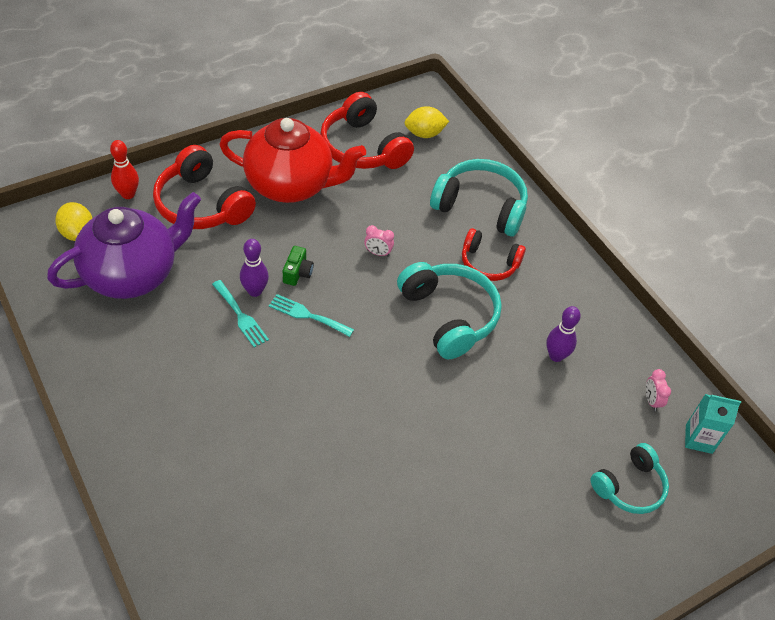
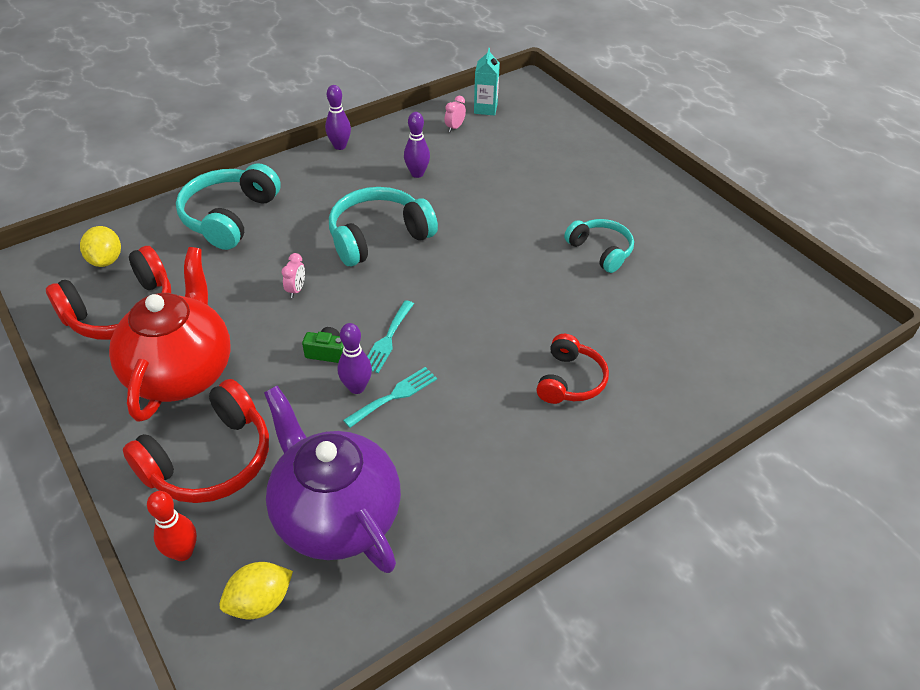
camera: 90 degrees left, 5 degrees down
(489, 263) = (309, 211): red headphones -> red headphones (570, 380)
(601, 290) = (340, 146): none -> purple bowling pin
(629, 486) = (536, 142): turquoise headphones -> turquoise headphones (600, 251)
(651, 401) = (454, 127): pink clock -> pink clock turned 135 degrees clockwise

